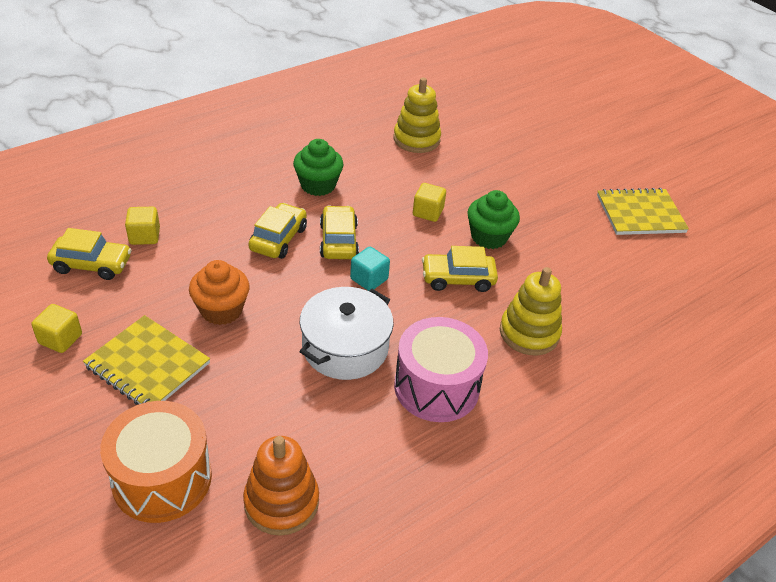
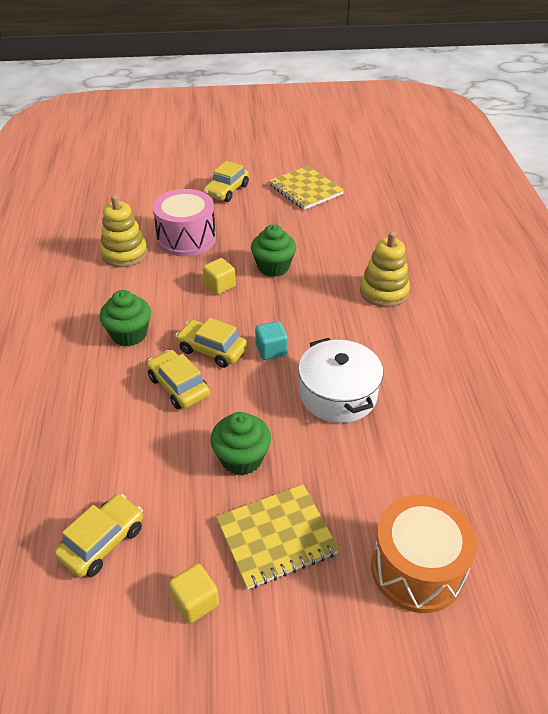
camera: 55 degrees left, 0 degrees up
(144, 236) = (94, 483): yellow cube -> none
(221, 310) = (241, 458): orange cupcake -> green cupcake
(281, 502) = (476, 494): orange stacking toy -> none
(436, 387) = (408, 360): pink drum -> pink drum (186, 238)
(458, 279) = (306, 302): yellow car -> yellow car (226, 191)
(640, 214) = (305, 189): yellow notebook -> yellow notebook turned 60 degrees counterclockwise

